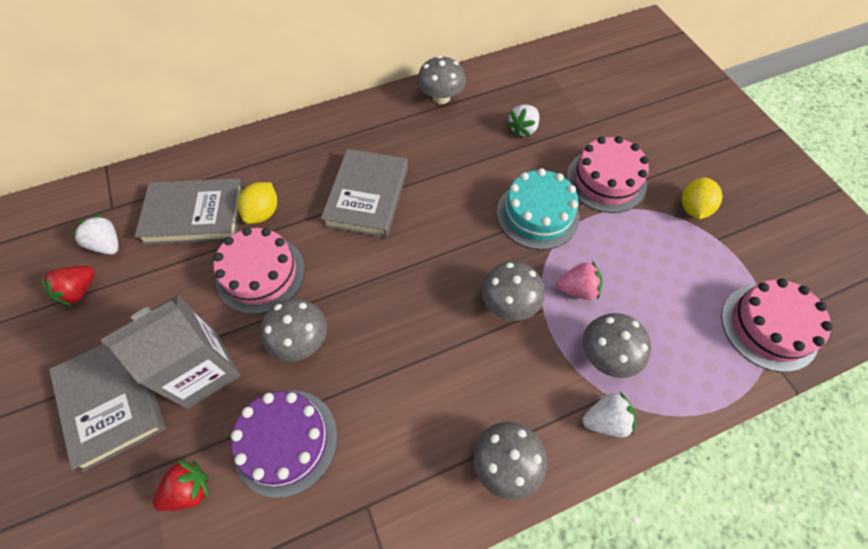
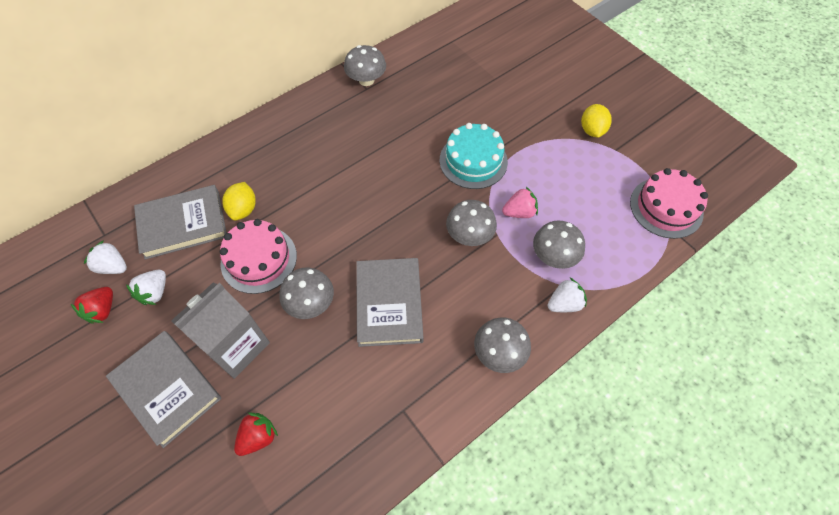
camera: 15 degrees left, 0 degrees up
(285, 441) = (324, 381): purple cake -> none
(367, 196) = (329, 176): grey book -> grey book (389, 303)
(523, 129) = (443, 93): white strawberry -> white strawberry (155, 292)
(606, 180) = (520, 122): pink cake -> none

